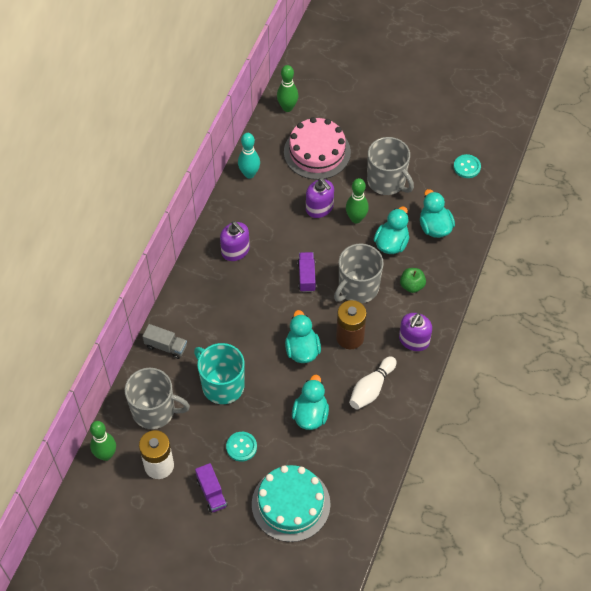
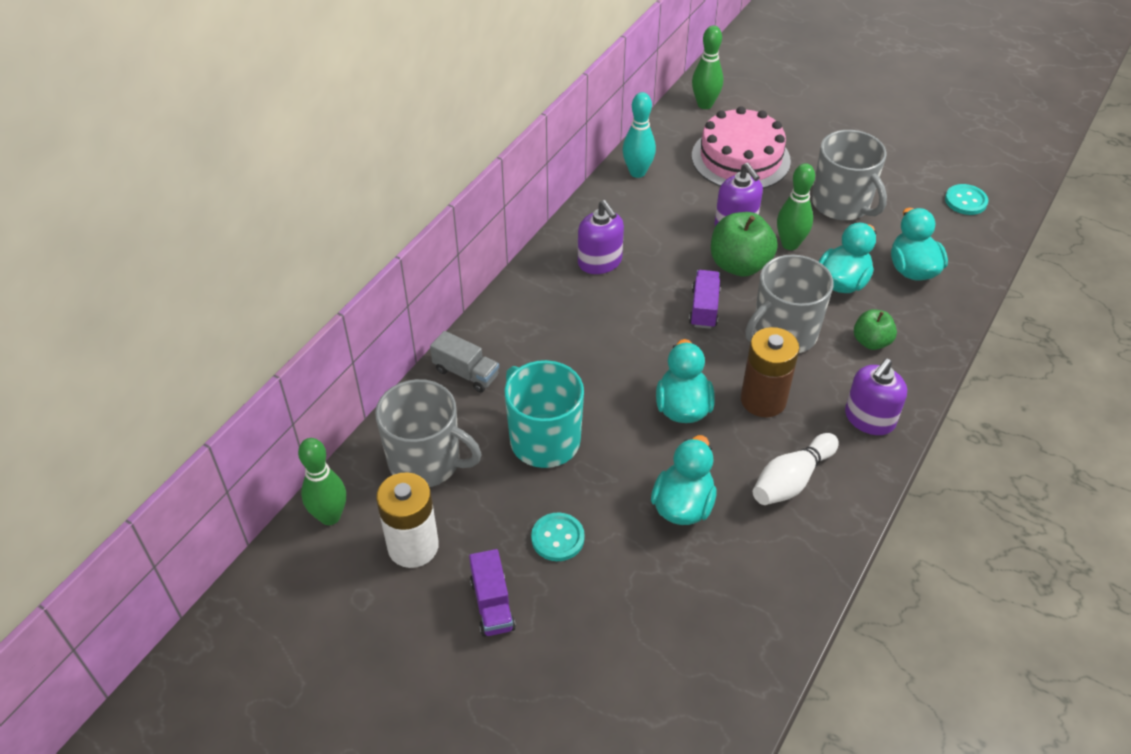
camera: 10 degrees right, 10 degrees down
(291, 504) = (627, 645): turquoise cake -> none
(325, 240) = (739, 265): none -> green apple

